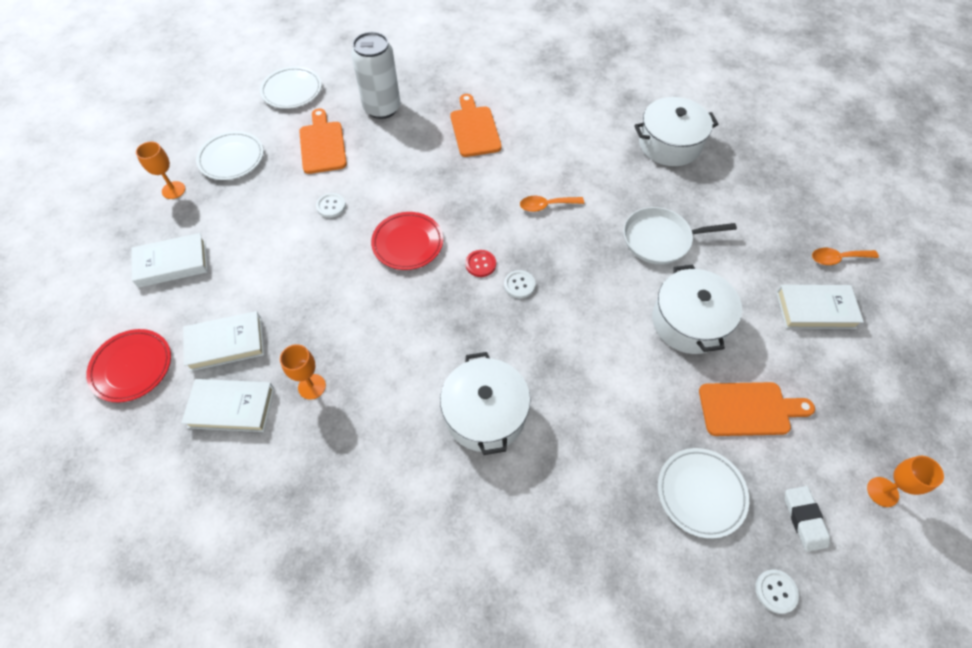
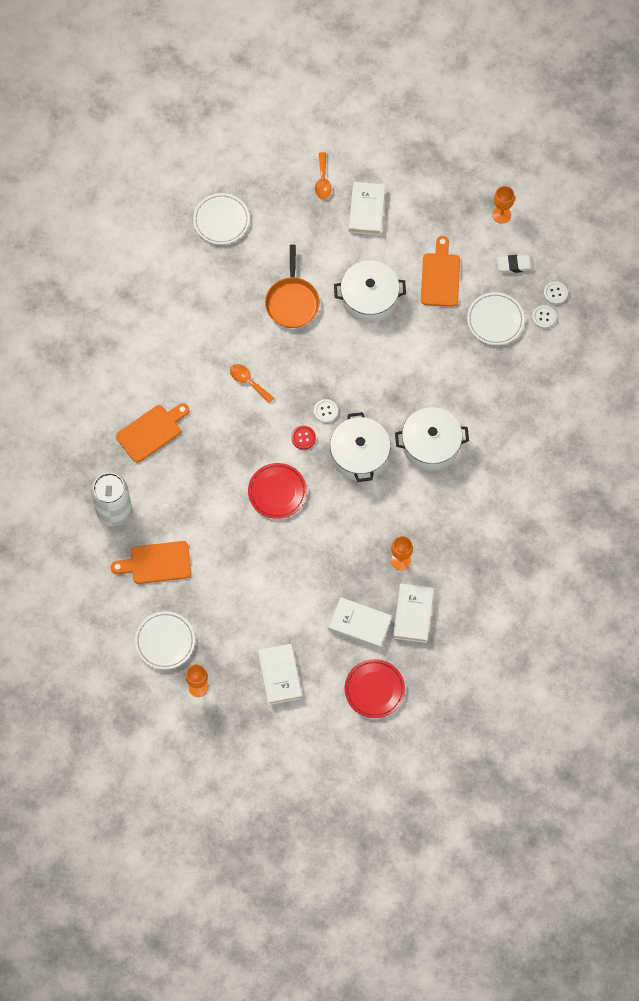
camera: 85 degrees left, 10 degrees up
(226, 343) = (360, 624): white book -> white book turned 60 degrees counterclockwise
(292, 91) = (79, 594): white plate -> white plate (221, 220)
(331, 206) = (231, 553): white button -> white button (544, 317)
(474, 129) = (151, 431): orange cutting board -> orange cutting board turned 150 degrees clockwise
(546, 206) = (248, 382): orange spoon -> orange spoon turned 135 degrees clockwise
(660, 239) = (292, 302): white pan -> orange pan
(669, 144) = (189, 272): white pot -> white pot (359, 455)

